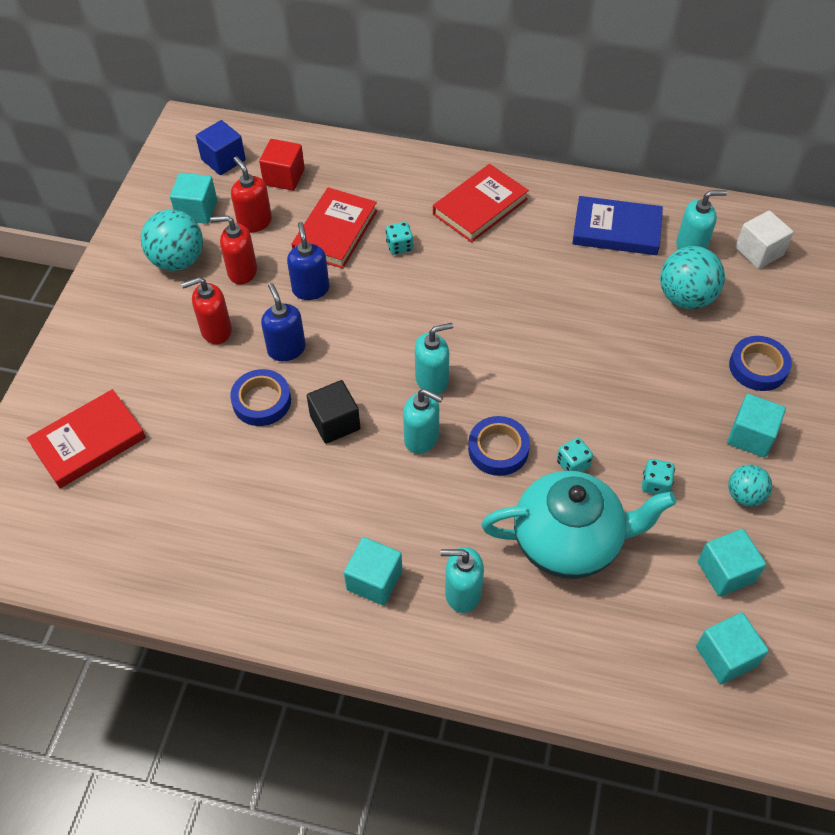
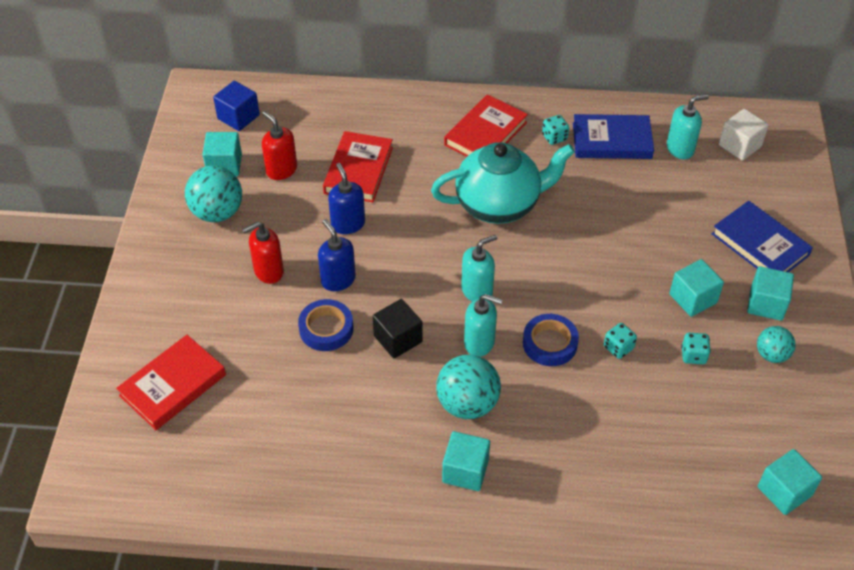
camera: 10 degrees left, 5 degrees down
(242, 271) = (280, 215): red soap dispenser -> none
(284, 177) = (299, 126): red cube -> none
(399, 246) = (420, 177): turquoise dice -> turquoise dice (554, 137)
(462, 593) = (546, 471): turquoise soap dispenser -> none
(569, 542) = (629, 414): turquoise teapot -> turquoise teapot (499, 205)
(685, 297) = (685, 192): turquoise ball -> turquoise ball (467, 404)
(725, 572) = (769, 421): turquoise cube -> turquoise cube (693, 298)
(758, 367) = (760, 245): blue tape -> blue book

